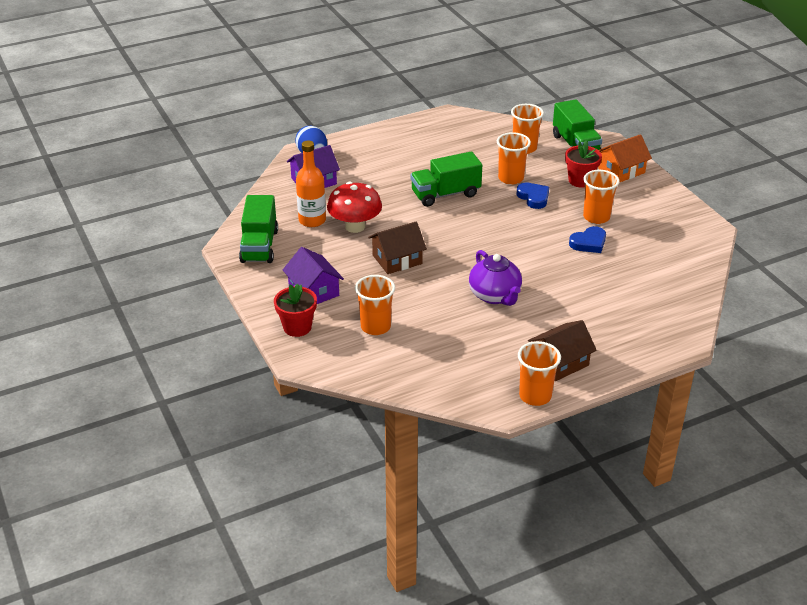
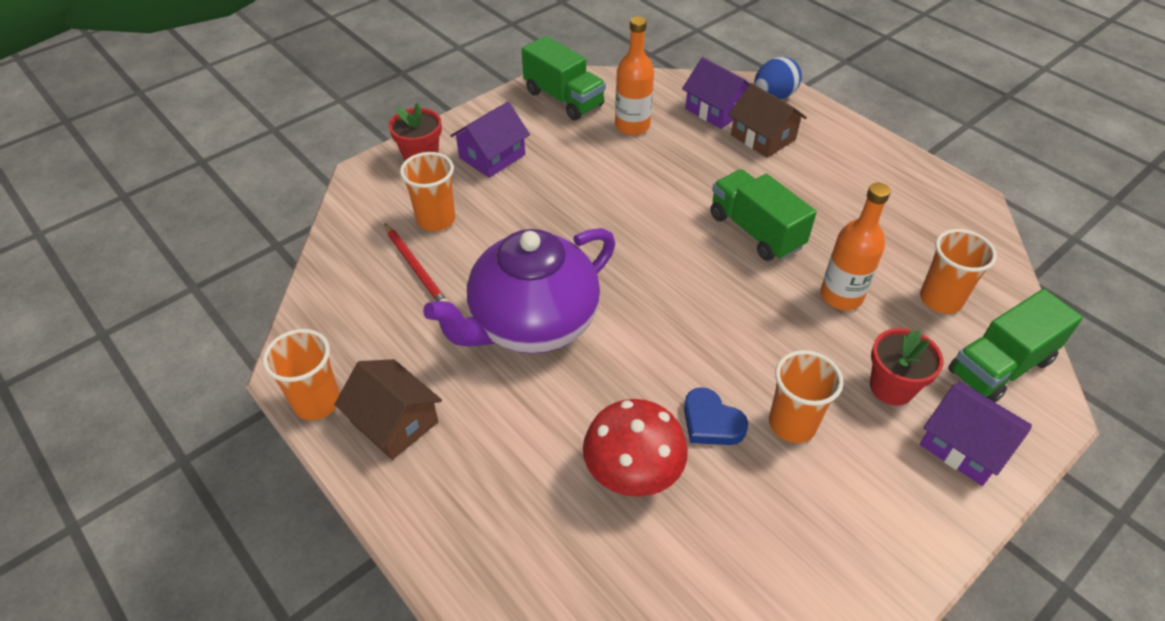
camera: 75 degrees right, 10 degrees up
(259, 246) = (563, 99): green truck -> green truck turned 120 degrees counterclockwise
(355, 226) = (636, 162): red mushroom -> red mushroom (632, 473)
(397, 259) = (580, 212): brown house -> brown house (763, 137)
(423, 341) = (416, 267): none -> red pencil
(495, 296) = (532, 324): purple teapot -> purple teapot, size x1.63
(511, 178) = (841, 296): orange cup -> orange bottle
(533, 197) = (803, 332): blue heart -> none
(621, 170) = (964, 446): orange house -> purple house

